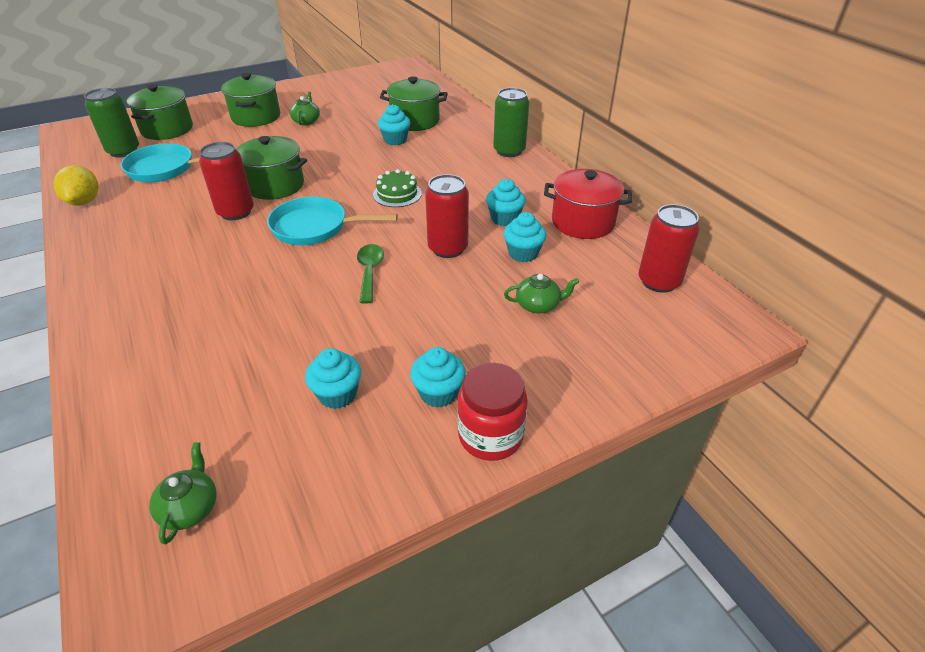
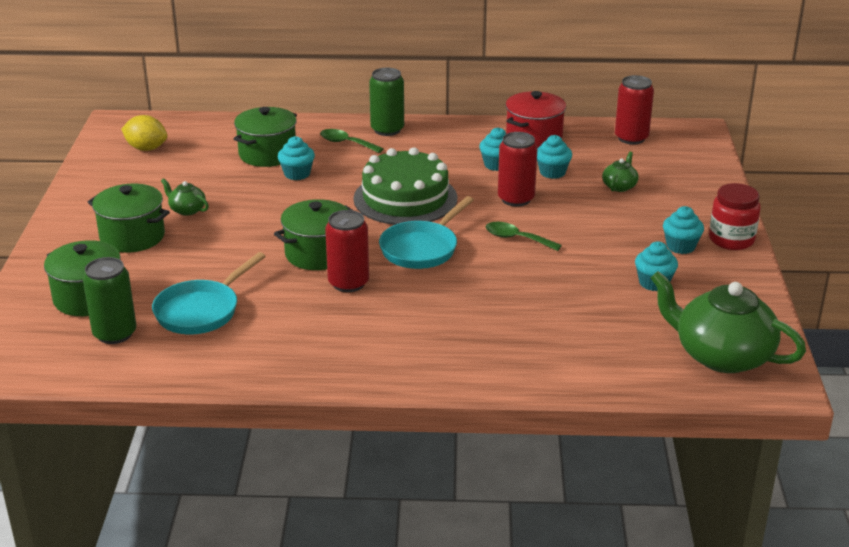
camera: 60 degrees left, 10 degrees down
(84, 201) = (222, 370): yellow lemon -> yellow lemon (146, 148)
(190, 508) = (721, 355): green teapot -> green teapot, size x2.25
(397, 194) = (405, 198): green cake -> green cake, size x2.06
(466, 142) = (346, 143): none -> green spoon

